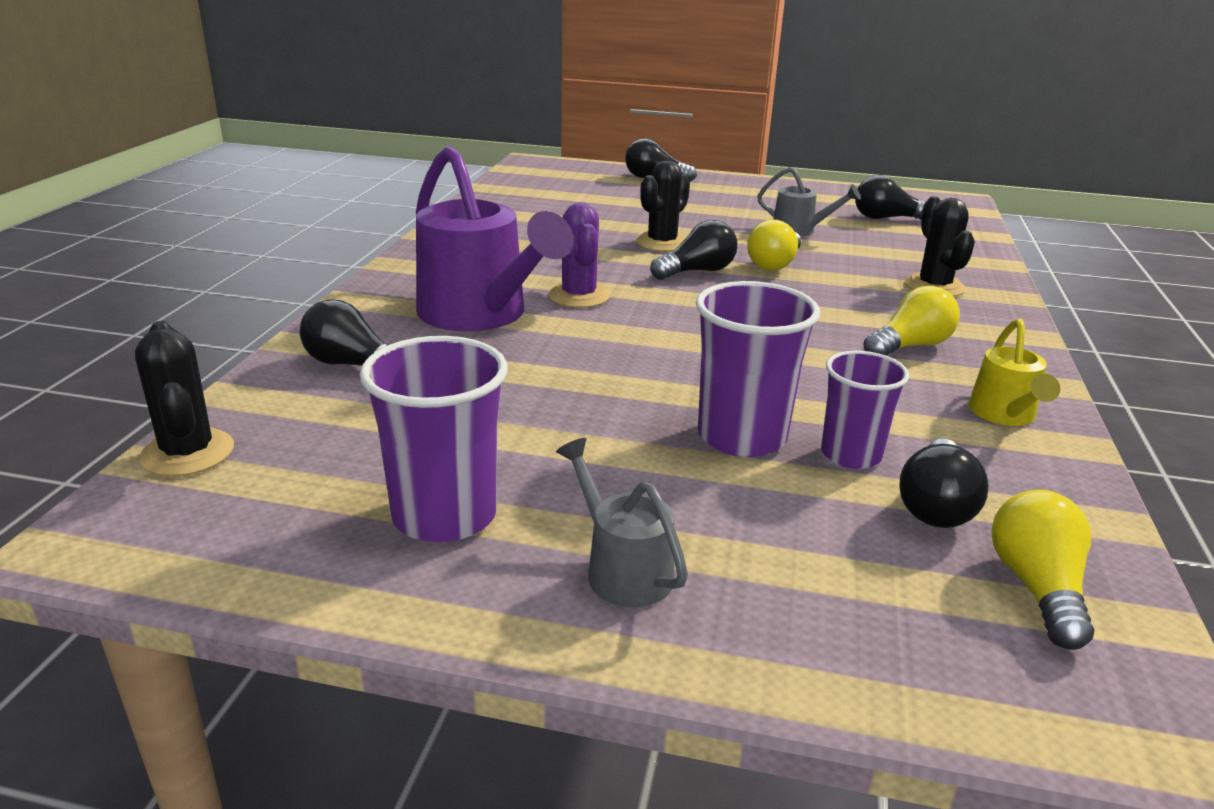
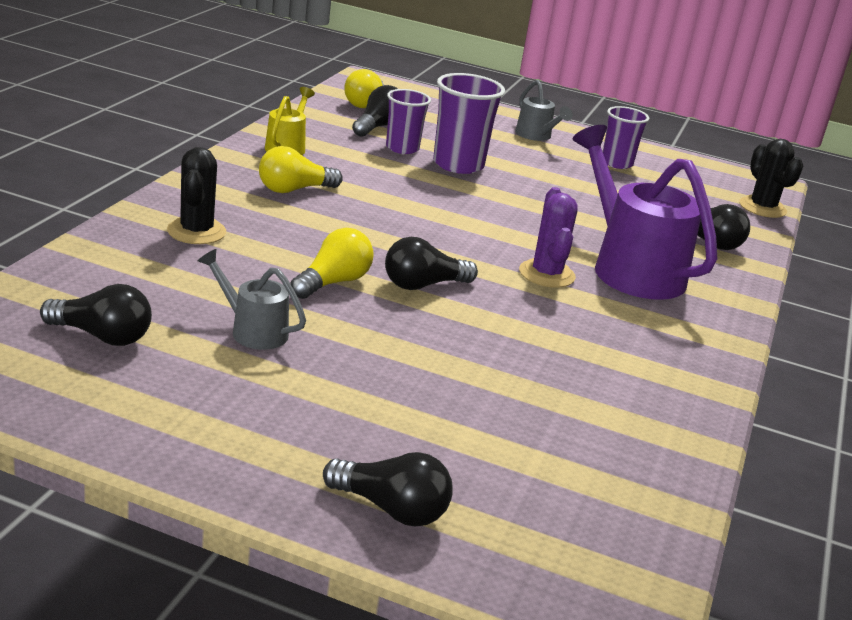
camera: 175 degrees left, 0 degrees up
(444, 515) = (616, 163): purple cup -> purple cup, size x0.66
(662, 243) = (443, 333): black cactus -> none

